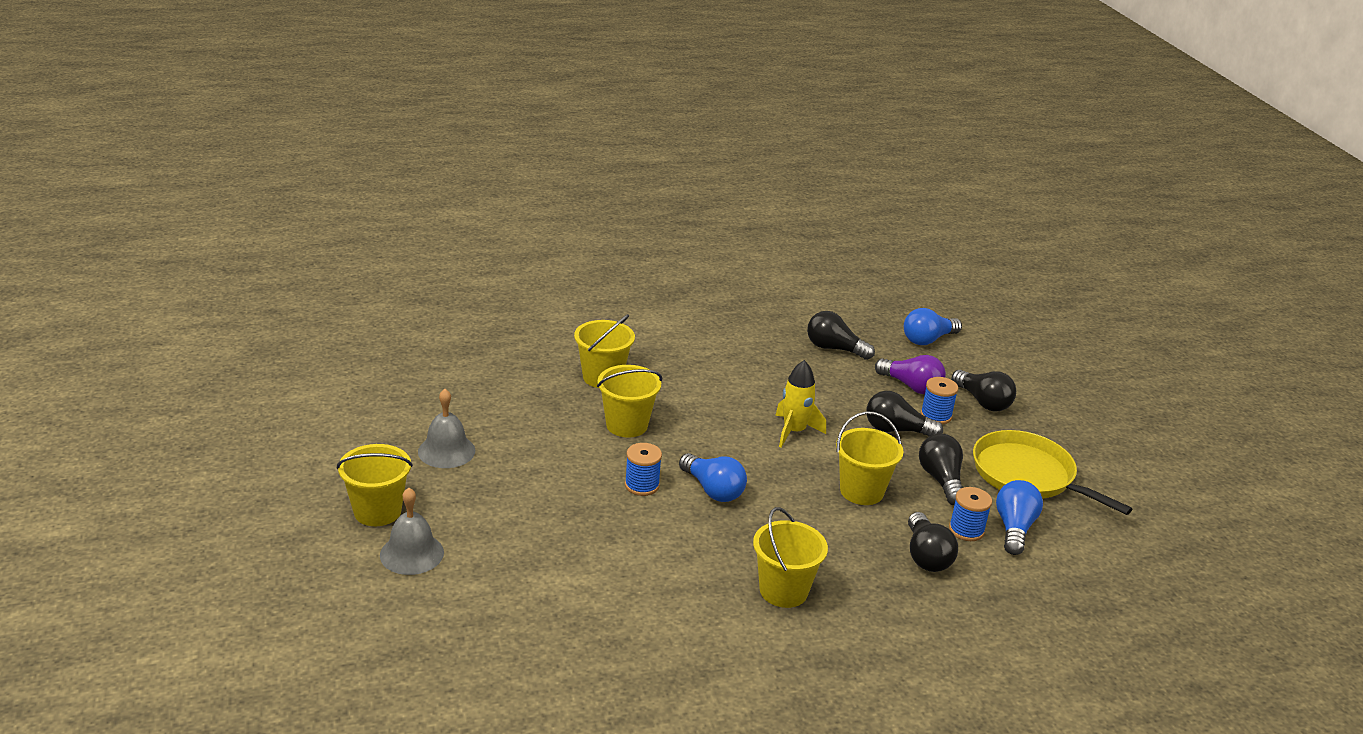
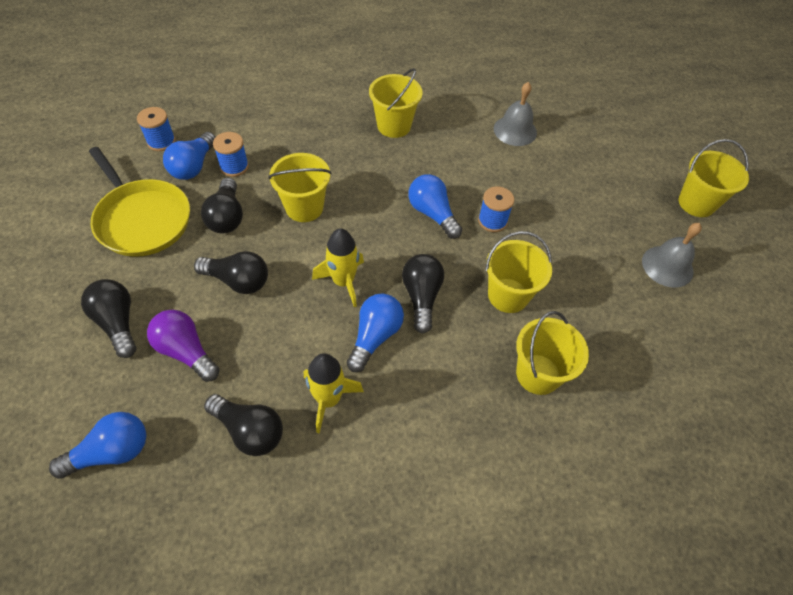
camera: 175 degrees left, 25 degrees up
(412, 553) = (655, 166): grey bell -> grey bell (515, 130)
(752, 397) = (375, 336): none -> blue light bulb
(780, 363) = (328, 399): none -> yellow rocket
(926, 556) = (279, 146): black light bulb -> black light bulb (421, 297)
(936, 415) = (184, 301): blue spool -> blue spool (161, 142)

